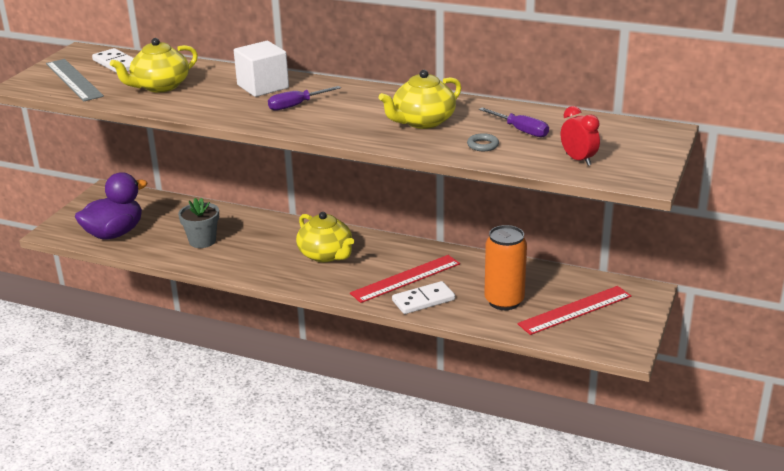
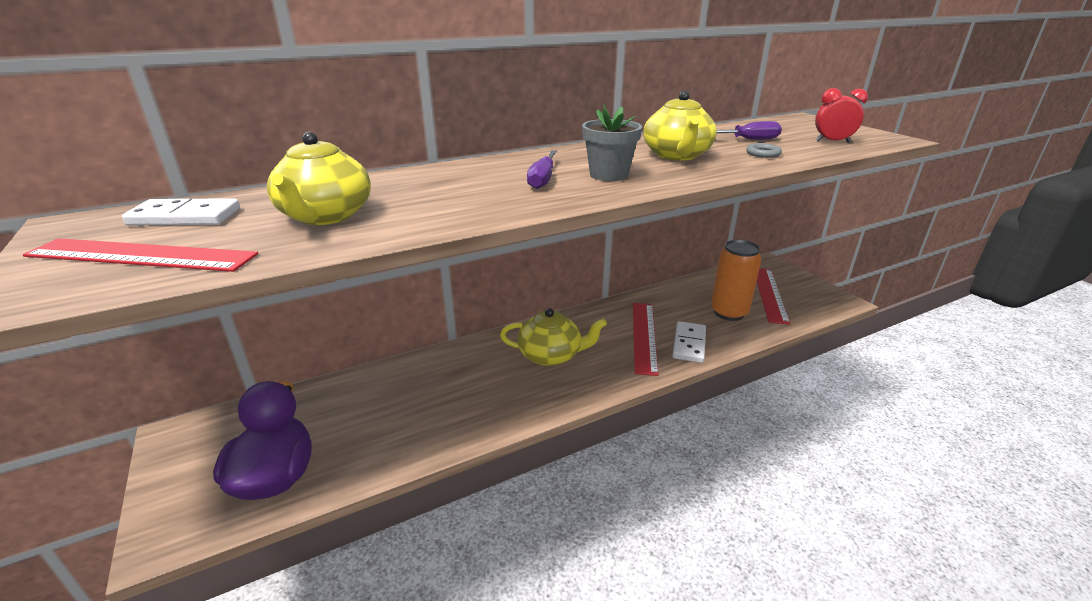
camera: 50 degrees left, 0 degrees up
(74, 79) = (142, 255): grey ruler -> red ruler
(202, 241) = (410, 415): grey flower pot -> grey flower pot (609, 175)
(263, 86) = (460, 178): white cube -> none

